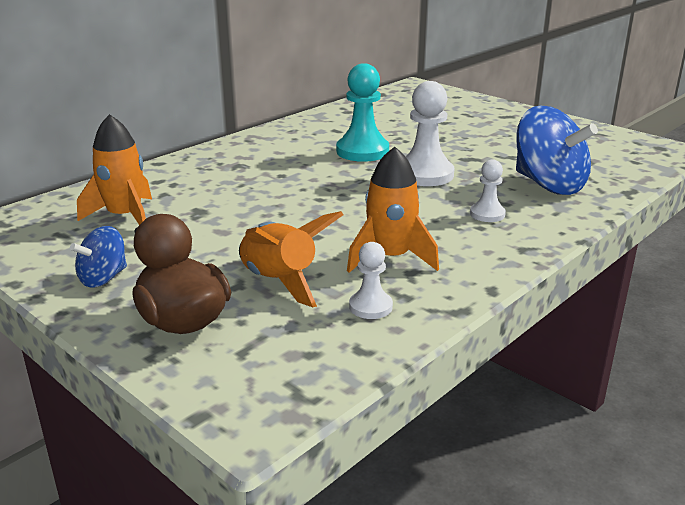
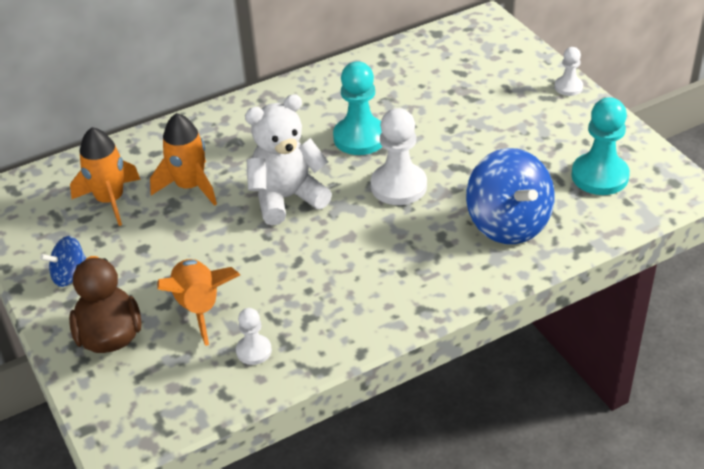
camera: 20 degrees right, 15 degrees up
(320, 194) = (287, 198): none -> white teddy bear
(390, 258) = (300, 297): orange rocket -> orange rocket (190, 186)
(487, 214) = (420, 256): white pawn -> white pawn (568, 87)
(596, 150) = (599, 176): none -> turquoise pawn

